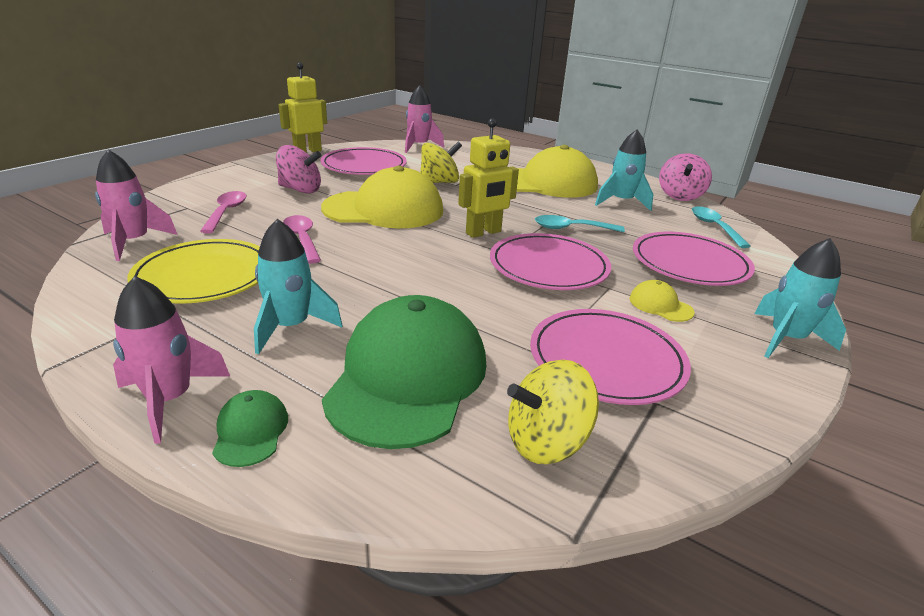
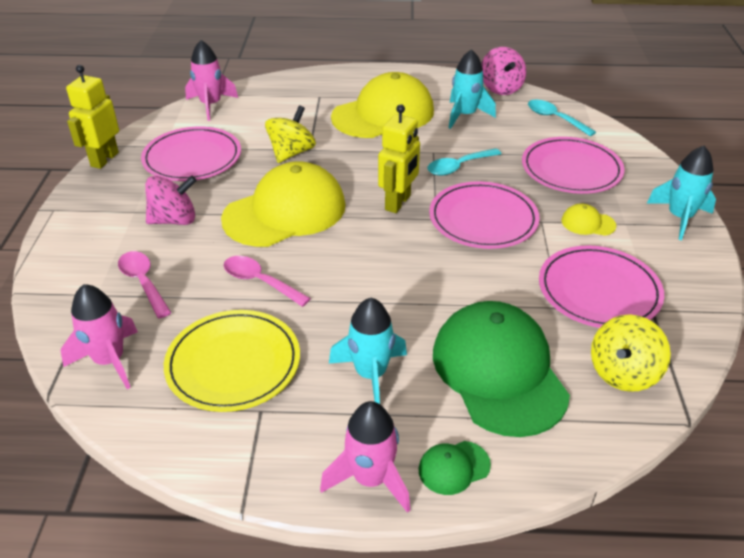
camera: 30 degrees left, 10 degrees up
(251, 431) = (454, 467): green cap -> green cap turned 75 degrees counterclockwise

